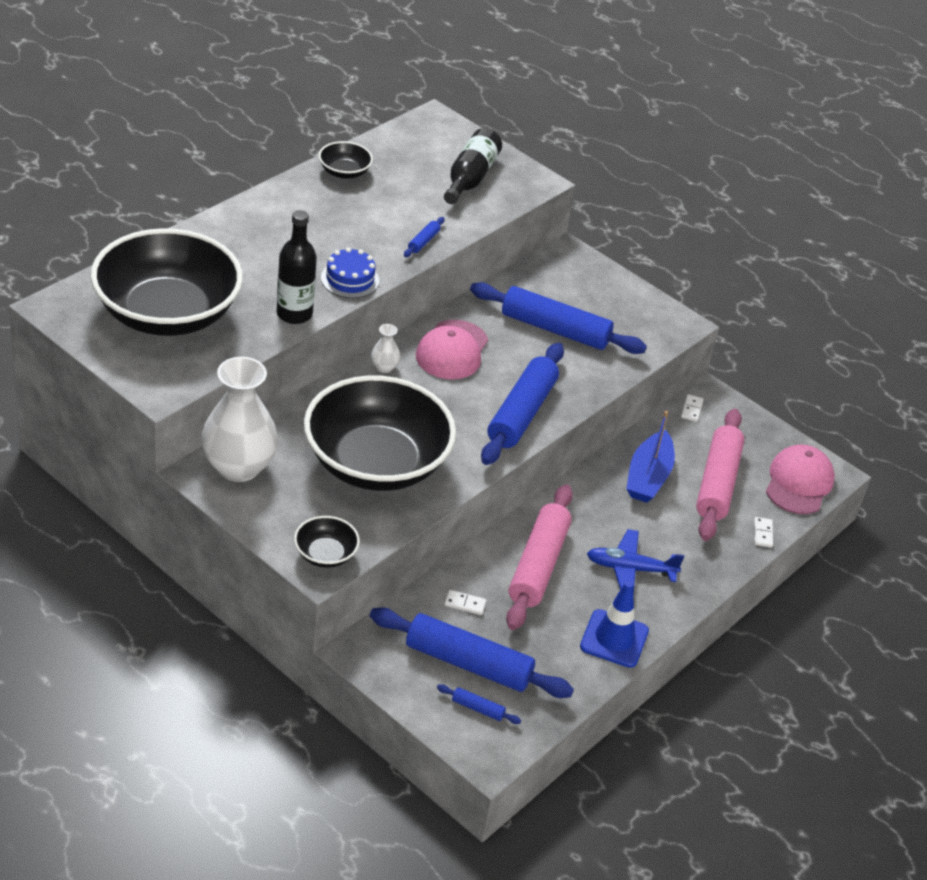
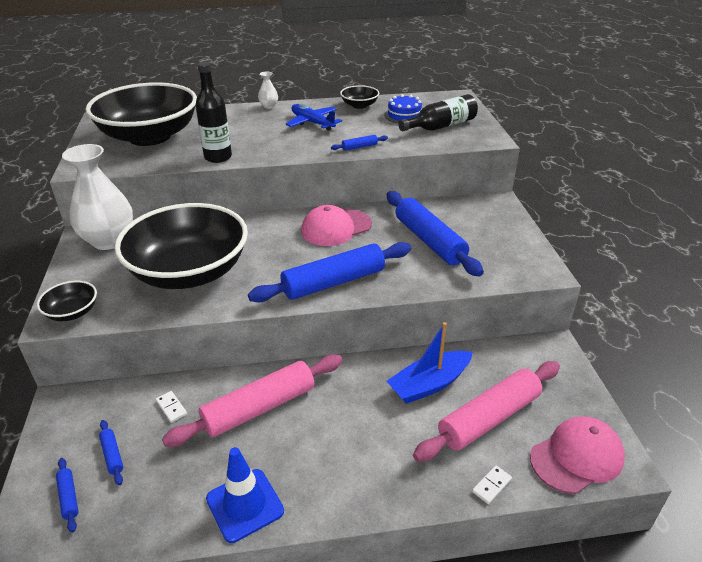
camera: 45 degrees right, 5 degrees down
(350, 279) = (280, 151): blue cake -> blue cake (404, 115)
(384, 367) = (277, 221): white vase -> white vase (269, 106)
(468, 663) = (112, 455): blue rolling pin -> blue rolling pin, size x0.41
(630, 569) = (330, 450): blue plane -> blue plane (312, 123)
(691, 409) = (524, 350): white domino -> none

